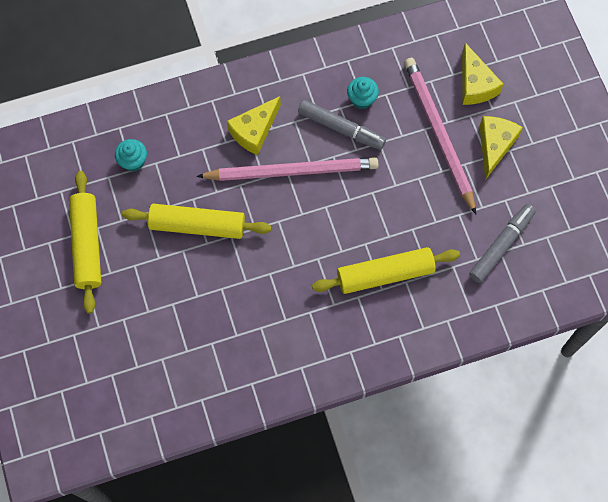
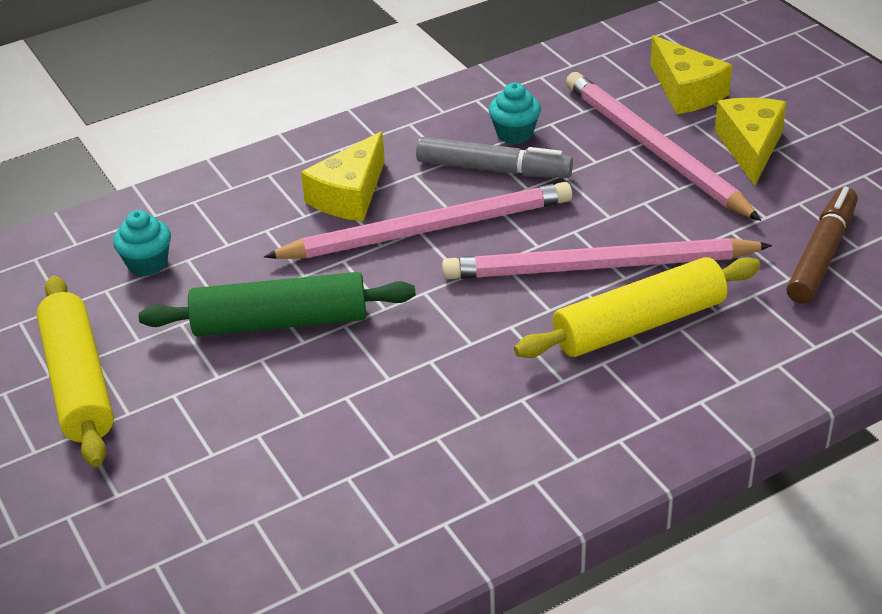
camera: 10 degrees left, 30 degrees down
(197, 225) = (280, 322): yellow rolling pin -> green rolling pin
(378, 225) = (600, 266): none -> pink pencil
(501, 245) = (822, 255): grey marker -> brown marker

